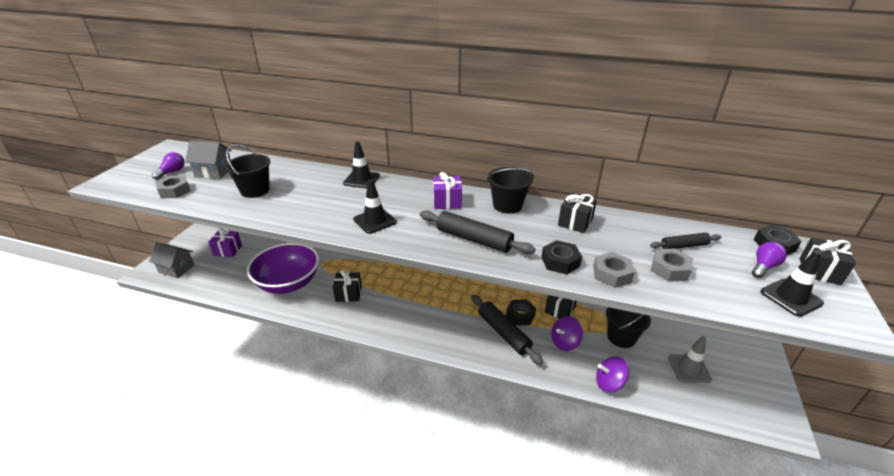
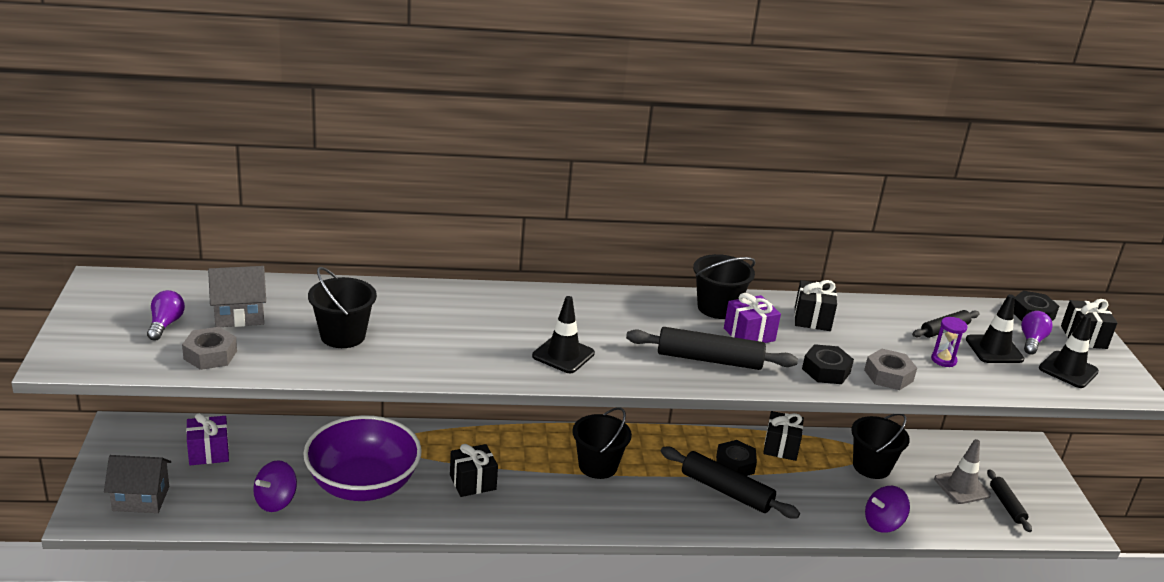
camera: 25 degrees left, 5 degrees down
(361, 179) = (489, 297): black traffic cone -> black traffic cone (994, 349)
(429, 299) = (598, 466): none -> black bucket
(447, 202) = (637, 314): purple gift -> purple gift (749, 334)
(564, 342) = (808, 487): purple spinning top -> purple spinning top (276, 501)
(669, 269) = (943, 360): grey nut -> purple hourglass
(723, 392) = (1006, 505): none -> black rolling pin

